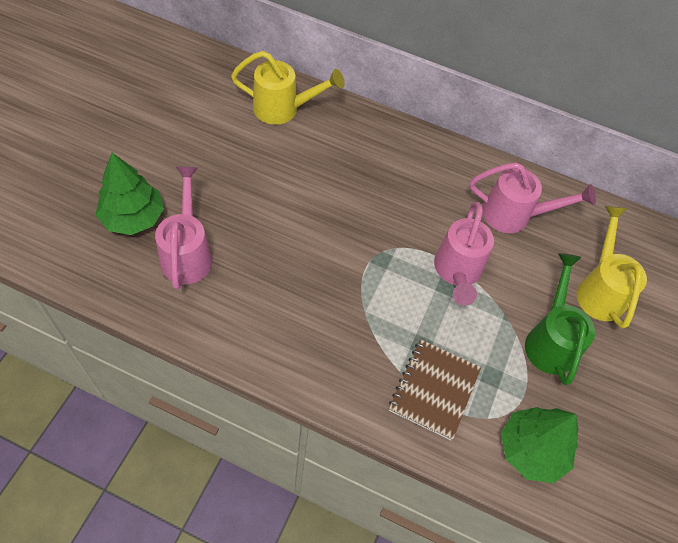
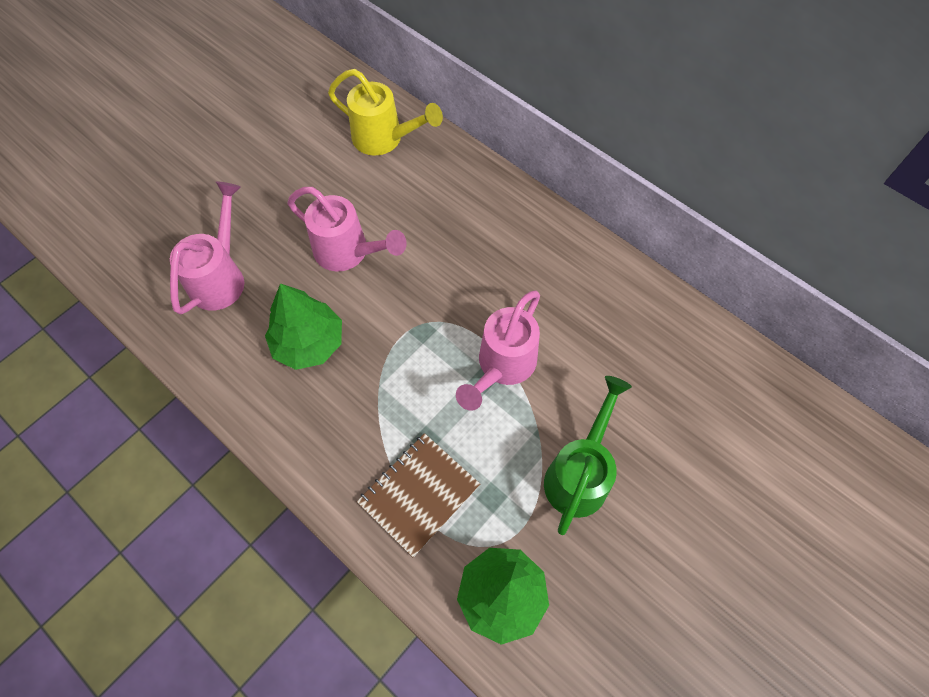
camera: 25 degrees right, 5 degrees up
(133, 217) = (183, 227): green tree -> green tree (309, 343)
(514, 215) = (599, 316): pink watering can -> pink watering can (348, 253)
(599, 289) = (668, 429): yellow watering can -> none

